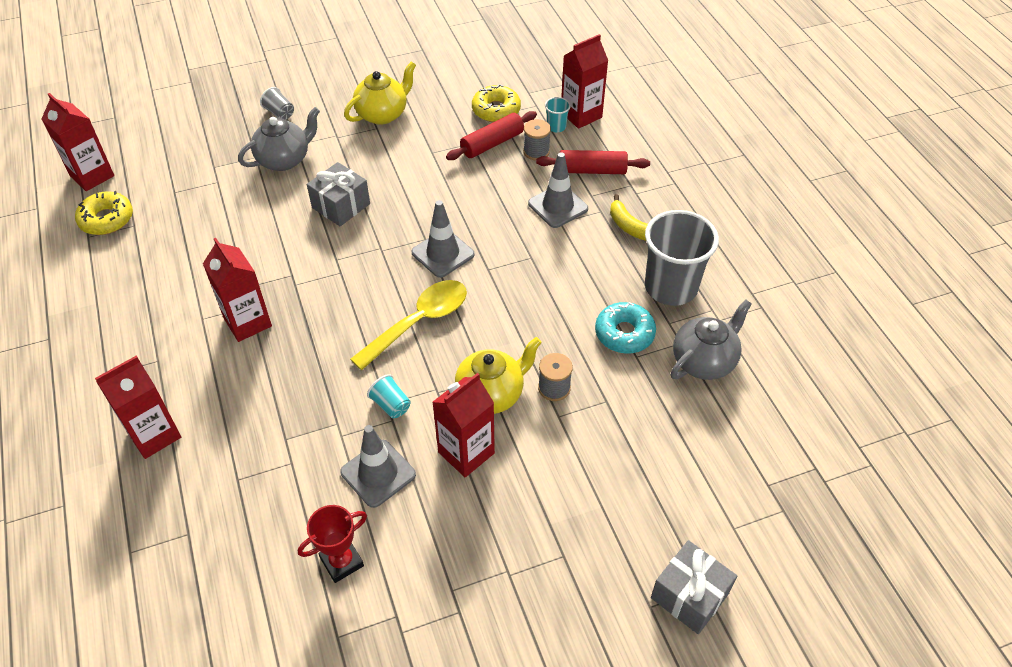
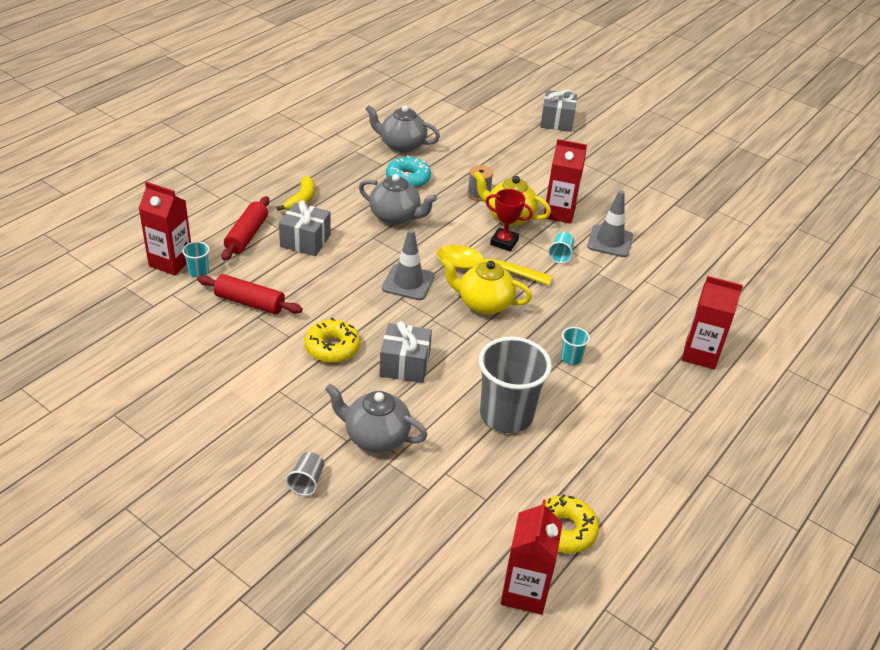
camera: 125 degrees left, 10 degrees down
(247, 322) = (571, 358): red carton -> turquoise cup
(341, 561) = (672, 233): red trophy -> red trophy (504, 242)
(383, 114) = (253, 395): yellow teapot -> yellow teapot (483, 304)
(496, 110) = (196, 317): yellow donut -> yellow donut (332, 347)
(536, 152) = (243, 273): grey spool -> none
(556, 290) = (395, 217): none -> grey teapot
(558, 206) = (305, 241): grey traffic cone -> grey gift
(592, 170) = (247, 235): red rolling pin -> red rolling pin turned 45 degrees clockwise
(670, 287) = (349, 170): grey cup -> grey cup (506, 415)

